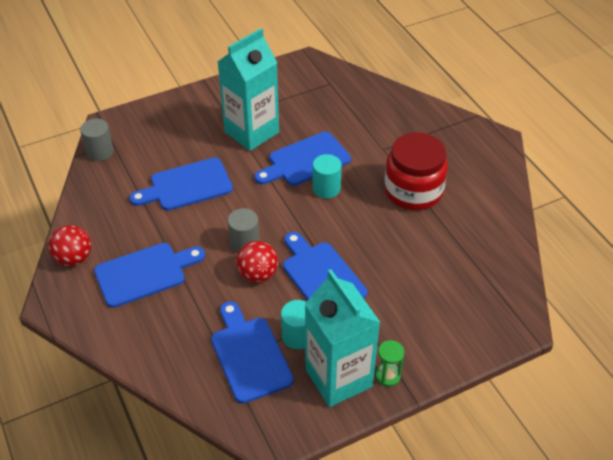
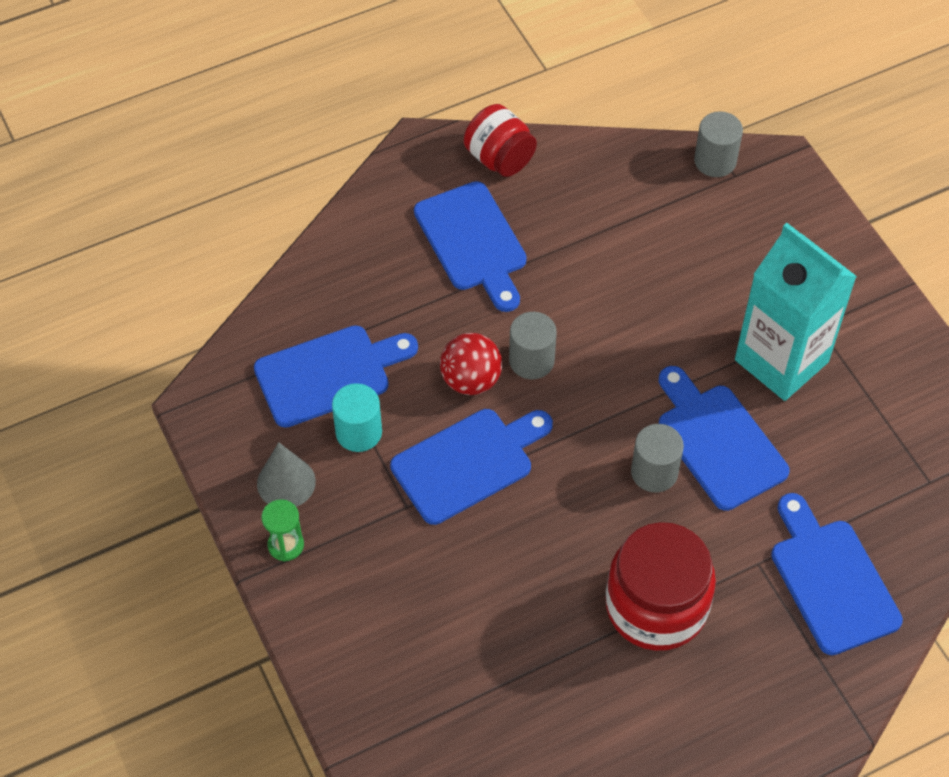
camera: 90 degrees right, 10 degrees up
(74, 258) = (499, 158): red ball -> red jar
(187, 186) = (648, 278): blue cutting board -> blue cutting board (831, 580)
(326, 188) = (654, 472): turquoise cylinder -> grey cylinder
(338, 378) = (286, 482): turquoise carton -> grey cone

